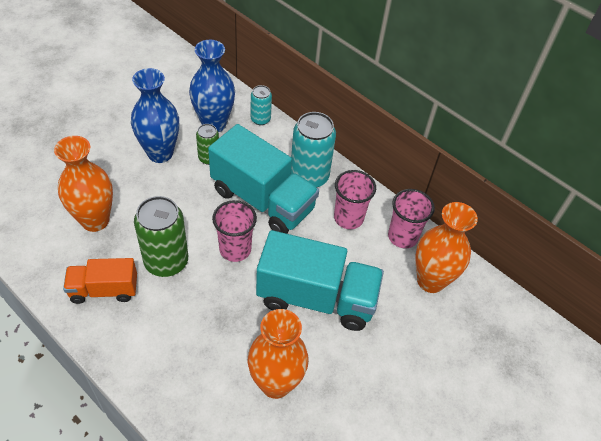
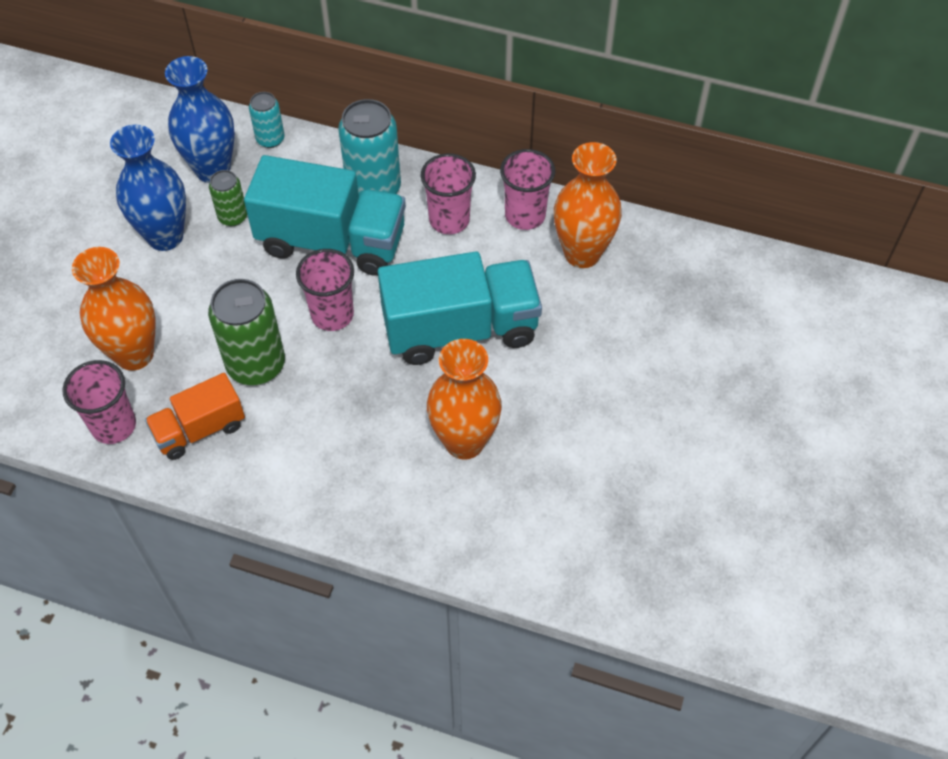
camera: 20 degrees left, 5 degrees up
(53, 262) = (114, 425): none -> pink cup

